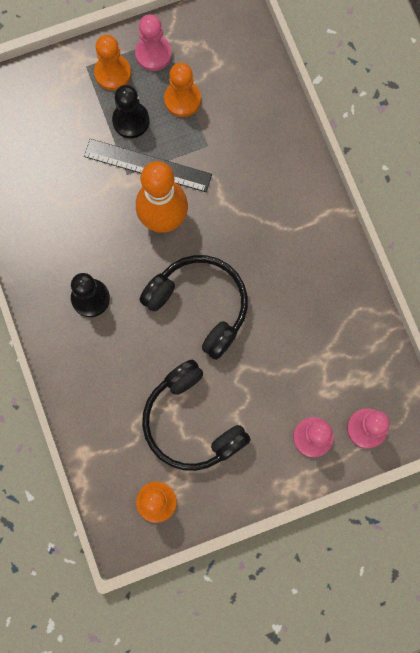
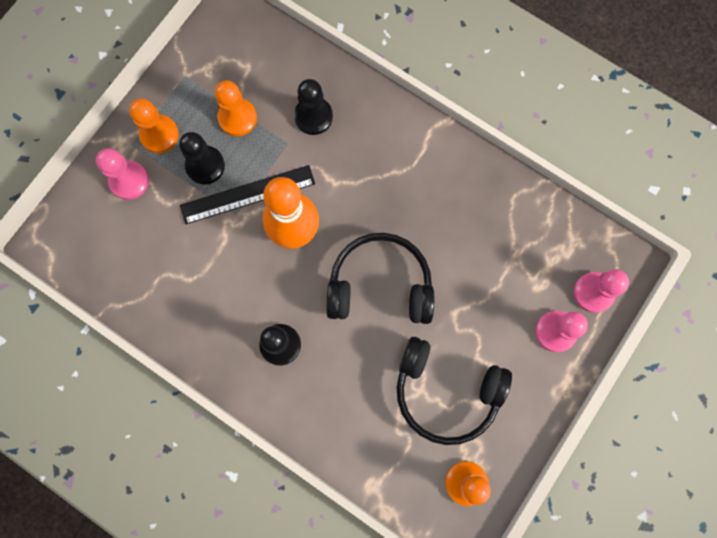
camera: 35 degrees left, 0 degrees up
(153, 54) = (183, 95): pink pawn -> pink pawn (129, 181)
(243, 138) = (313, 116): none -> black pawn

